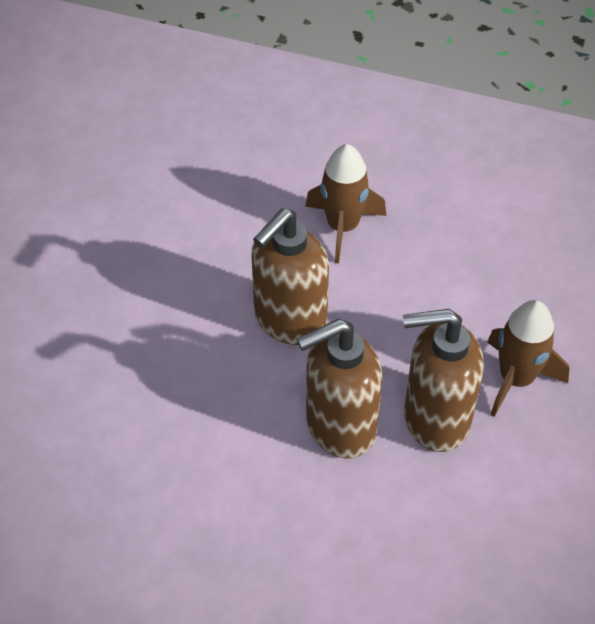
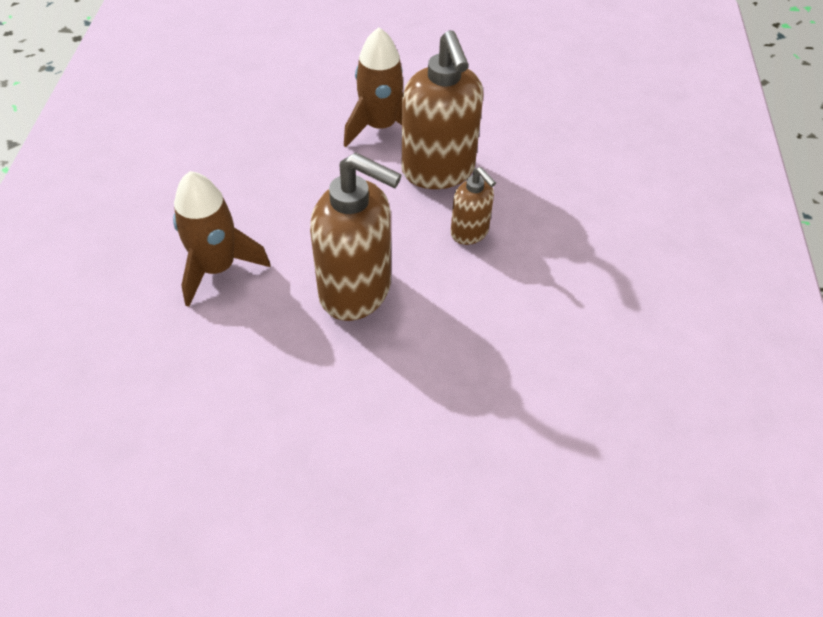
camera: 105 degrees left, 0 degrees up
(339, 426) = (469, 233): brown soap dispenser -> brown soap dispenser, size x0.52

